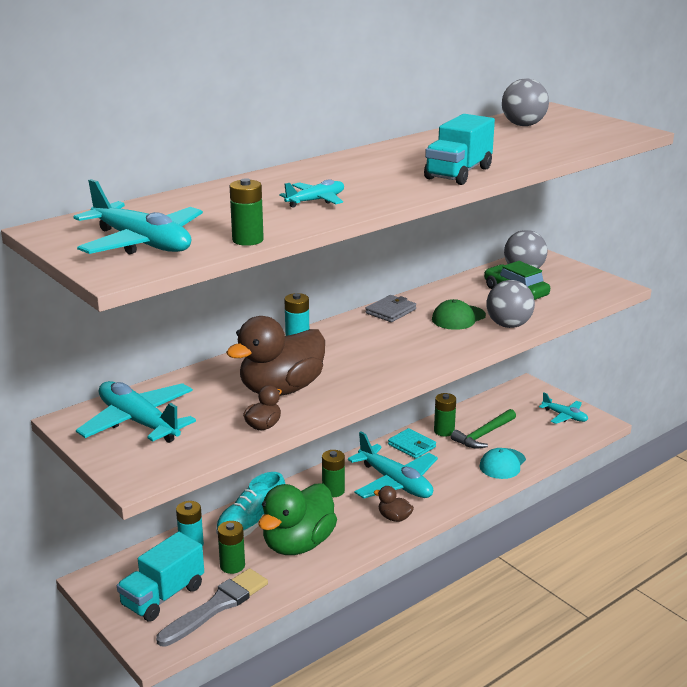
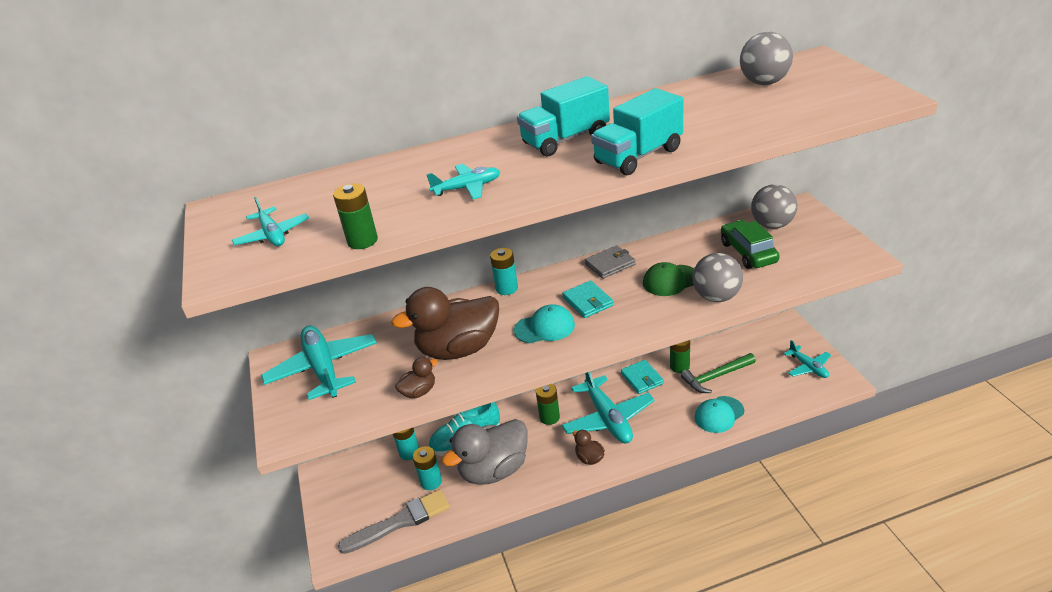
camera: 25 degrees right, 10 degrees up
(142, 243) = (272, 235): turquoise plane -> turquoise plane, size x0.56
(163, 596) = (364, 501): turquoise truck -> turquoise truck (565, 140)
(232, 566) = (431, 482): green battery -> turquoise battery
(298, 544) = (494, 470): green duck -> grey duck
(359, 363) = (545, 327): none -> turquoise cap
(389, 340) = (587, 301): none -> turquoise wallet

